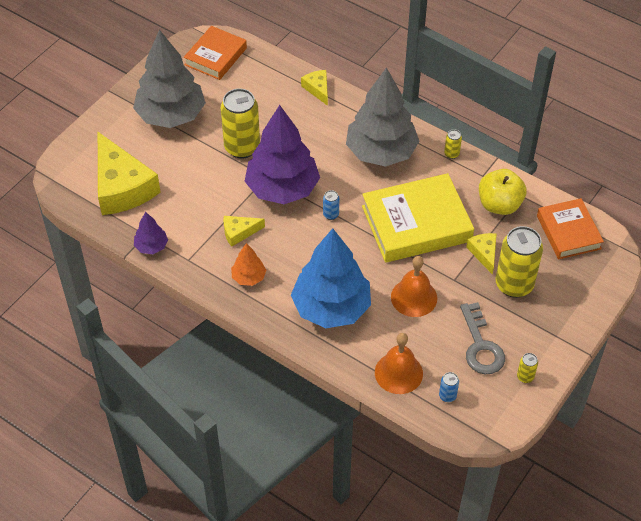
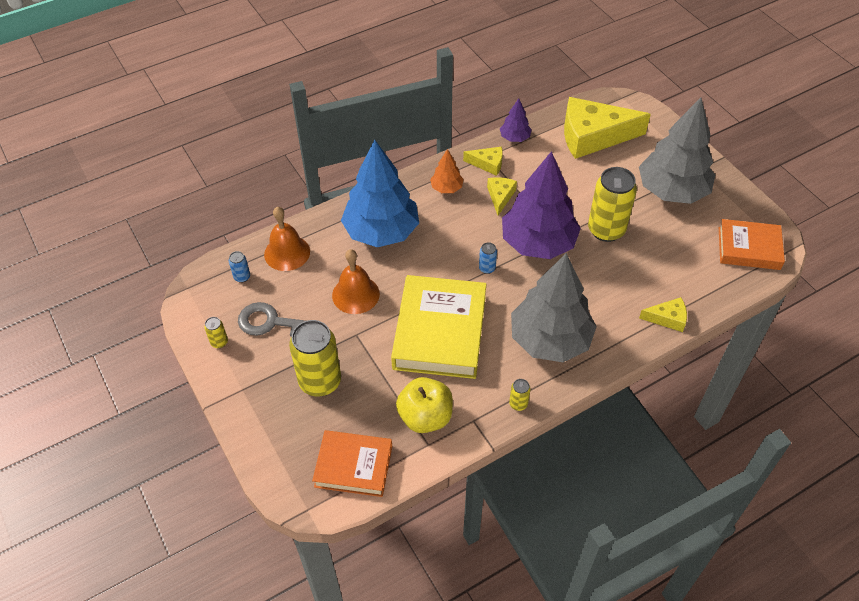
camera: 115 degrees right, 0 degrees up
(215, 56) = (748, 248): orange book -> orange book turned 45 degrees counterclockwise
(484, 253) = (372, 373): yellow cheese -> yellow cheese (488, 164)

